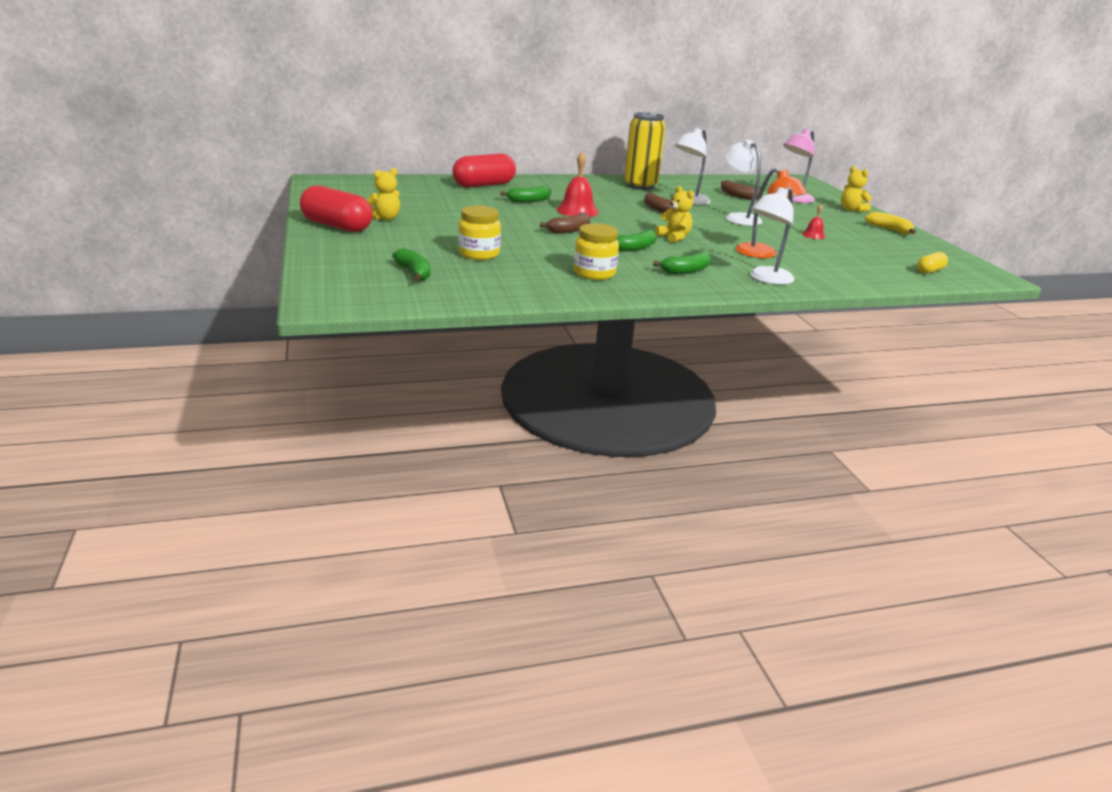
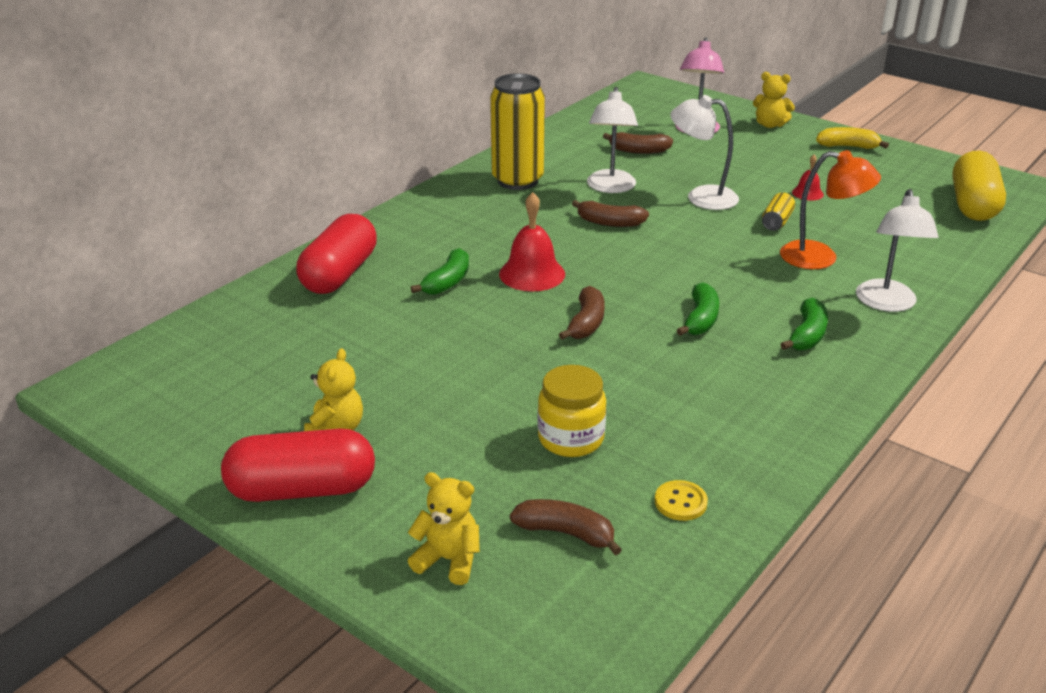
camera: 35 degrees left, 5 degrees up
(414, 273) = (566, 533): green banana -> brown banana
(486, 286) = (680, 502): none -> yellow button
(594, 273) = (739, 398): yellow jar -> none
(674, 237) = (704, 273): yellow teddy bear -> yellow teddy bear (448, 560)
(765, 237) = (777, 221): none -> yellow can
(930, 271) = (973, 205): yellow capsule -> yellow capsule, size x2.05

